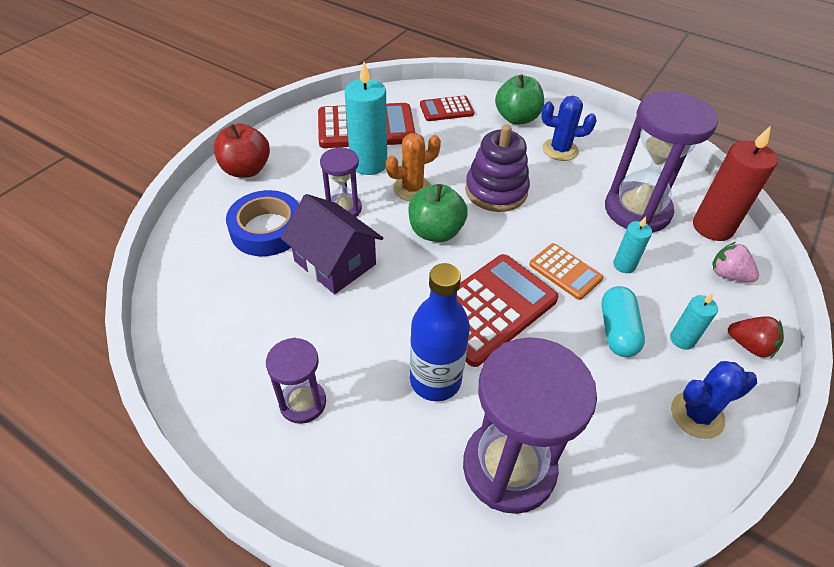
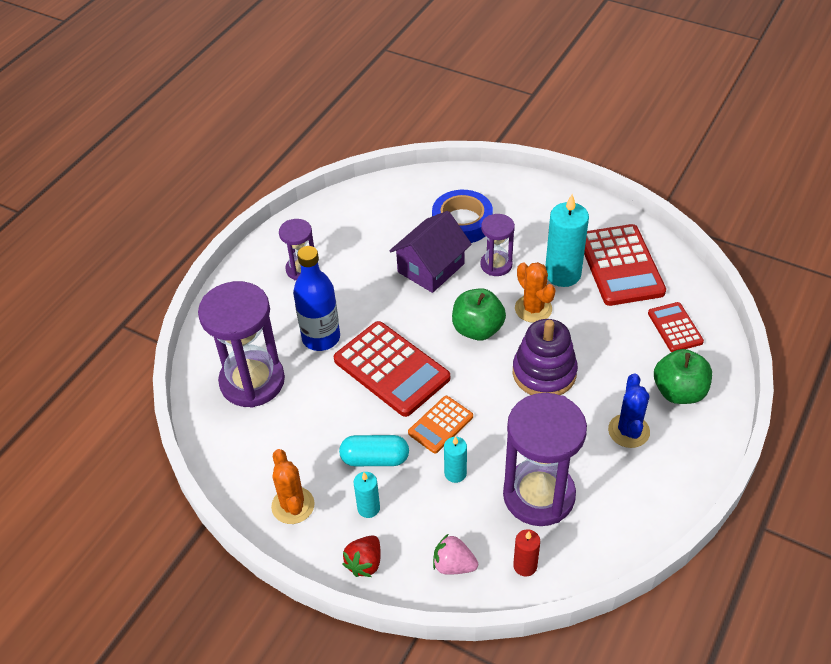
camera: 90 degrees right, 0 degrees up
(246, 170) = (534, 196): red apple -> none
(697, 415) = (293, 505): blue cactus -> orange cactus
(712, 227) = (525, 566): red candle -> red candle, size x0.53
(728, 275) = (453, 565): pink strawberry -> pink strawberry turned 105 degrees counterclockwise

